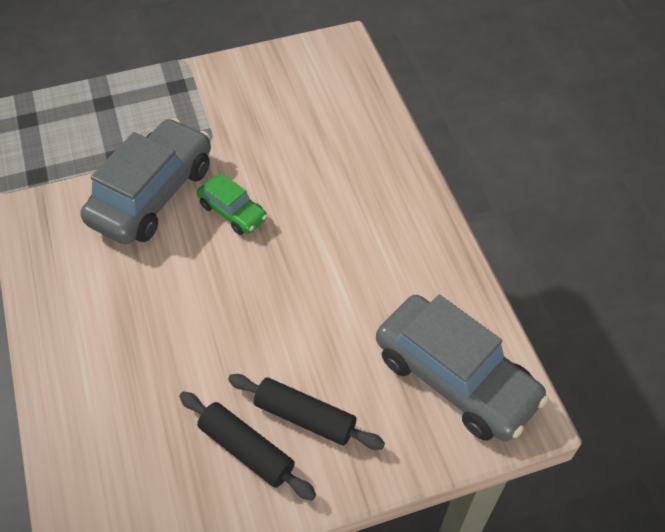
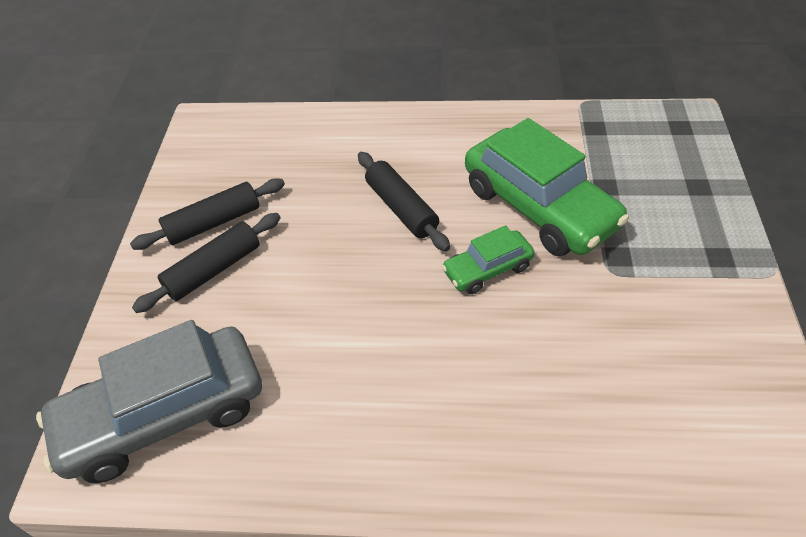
camera: 115 degrees right, 5 degrees down
(152, 194) = (539, 207): grey car -> green car
(180, 291) = (402, 208): none -> black rolling pin

